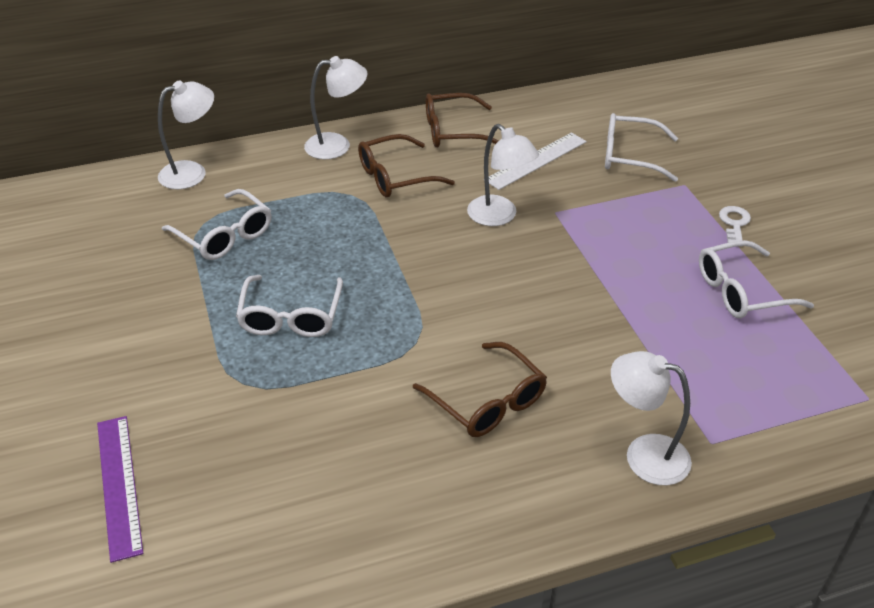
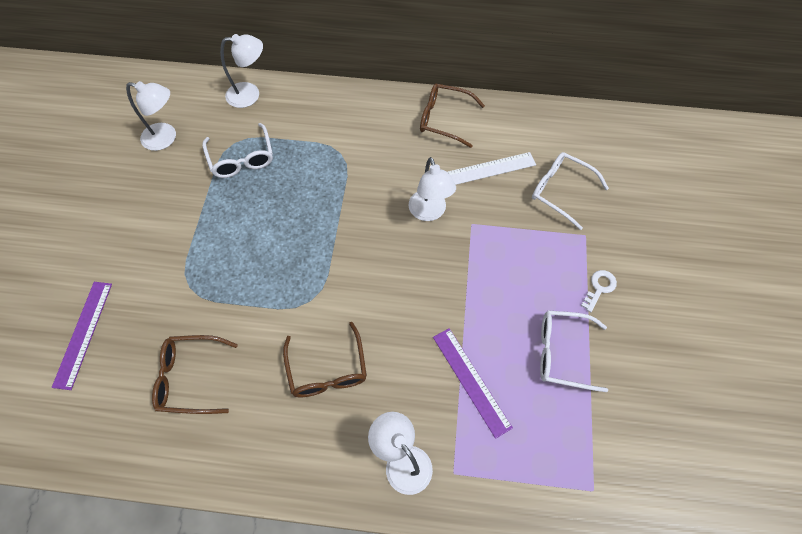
camera: 25 degrees right, 20 degrees up
(291, 317) = (245, 246): white glasses -> none
(337, 145) = (356, 104): white lamp -> white lamp (166, 138)
(394, 177) = (378, 148): brown glasses -> brown glasses (189, 378)
(664, 351) = (471, 381): none -> purple ruler

